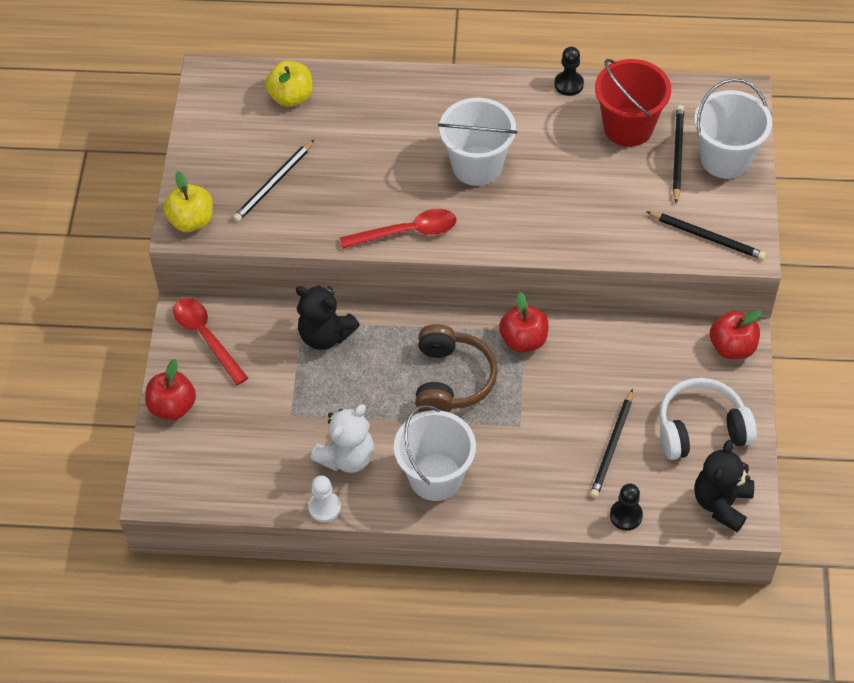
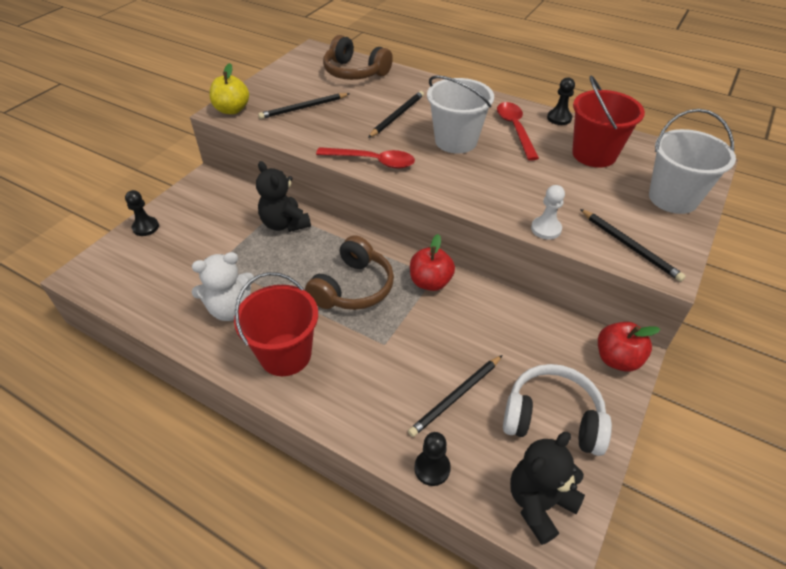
camera: 25 degrees right, 10 degrees down
(173, 406) = (146, 227): red apple -> black pawn
(206, 337) = (206, 196): red spoon -> red spoon (515, 129)
(291, 97) = (355, 72): yellow apple -> brown headphones
(324, 507) = (181, 339): white pawn -> white pawn (546, 229)
(435, 477) = (285, 354): white bucket -> red bucket
(677, 154) = (629, 182): black pencil -> black pencil (397, 116)

